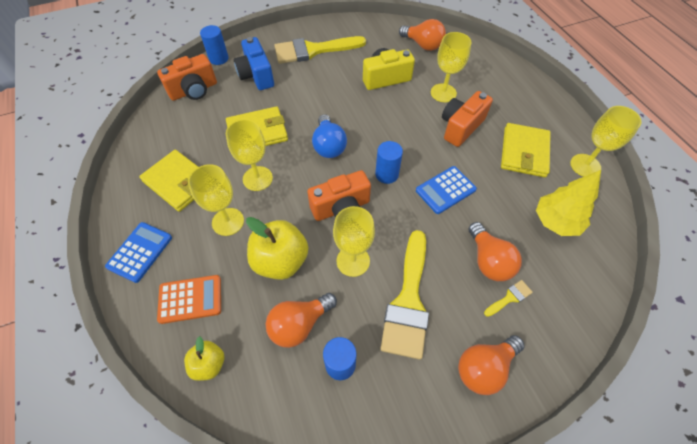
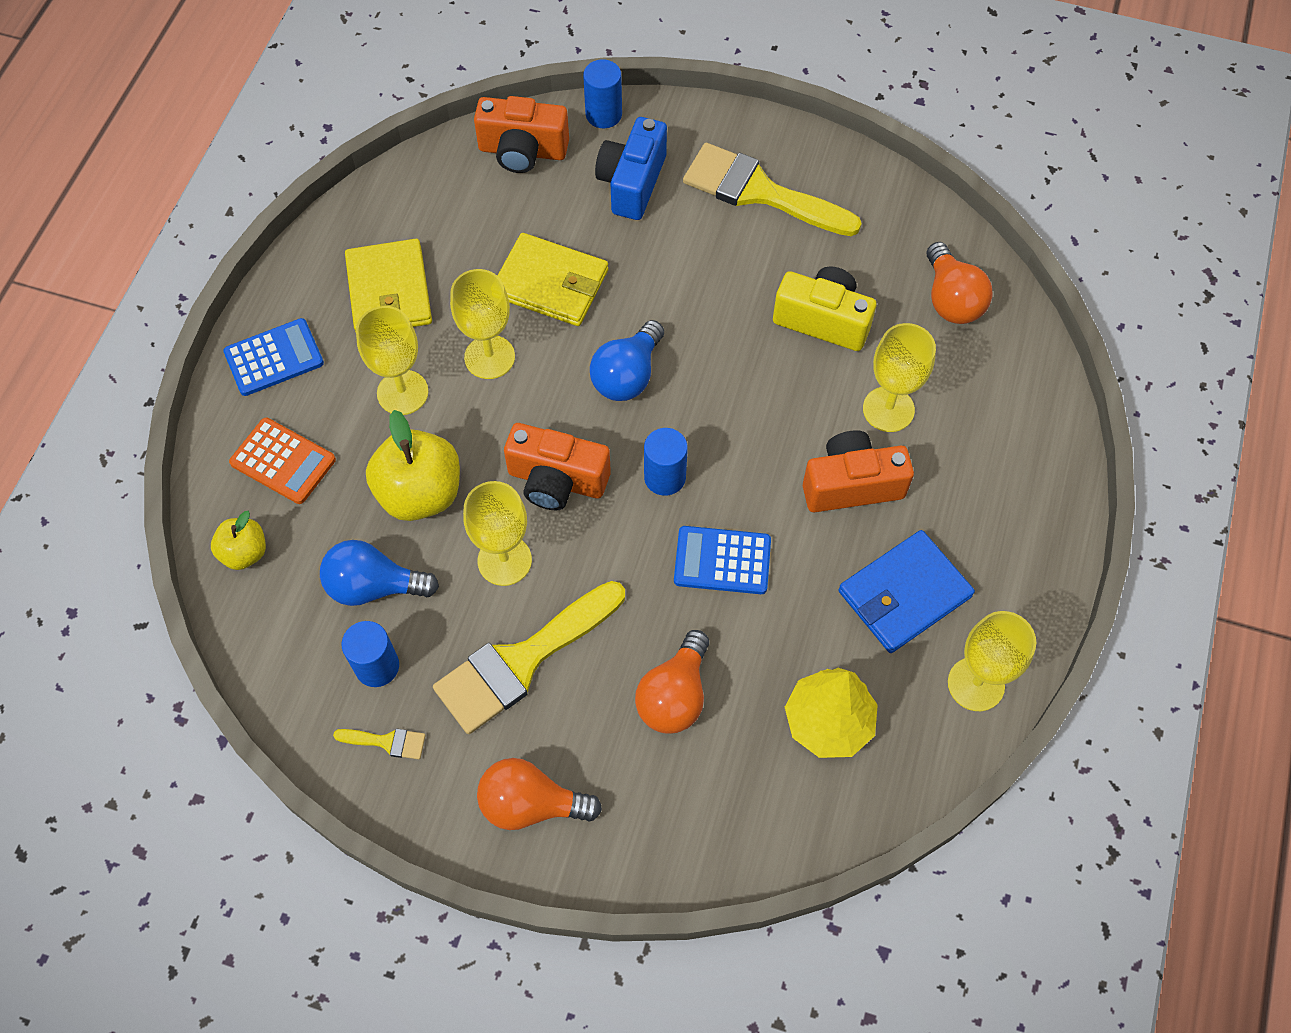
camera: 40 degrees right, 5 degrees up
(299, 324) = (374, 586): orange light bulb -> blue light bulb
(509, 298) = (649, 759): yellow brush -> yellow brush (386, 742)
(524, 152) = (904, 594): yellow wallet -> blue wallet

